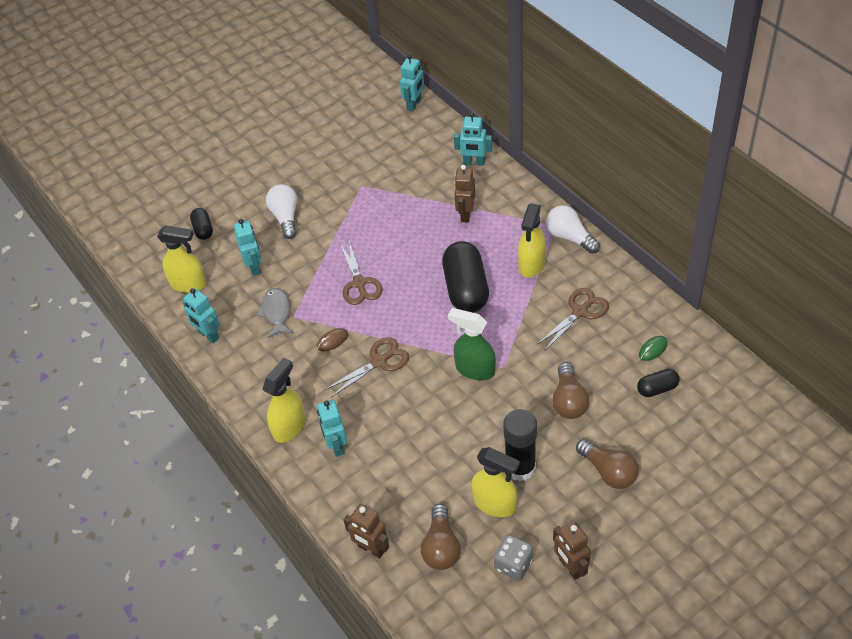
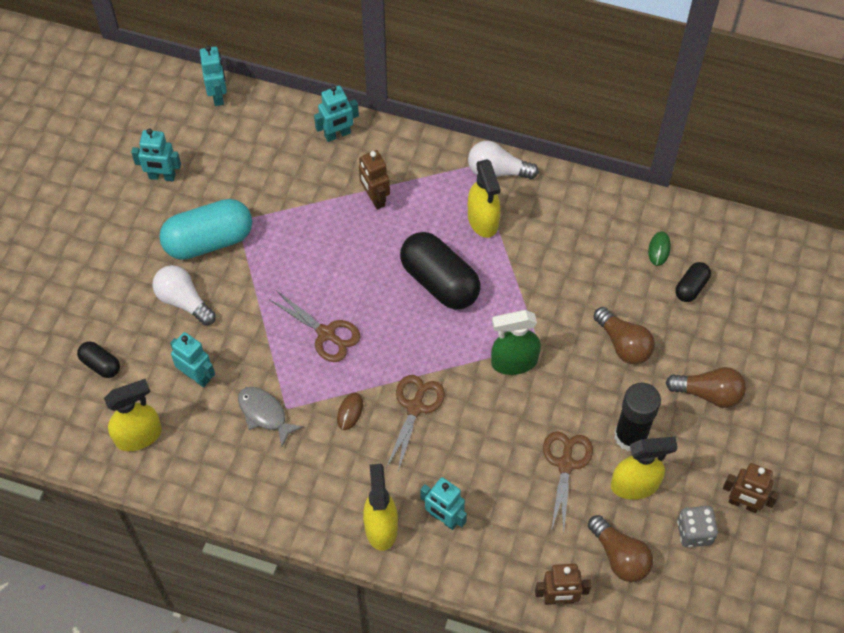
camera: 40 degrees left, 10 degrees up
(208, 335) = (212, 480): turquoise robot -> turquoise robot (162, 176)
(333, 189) = (209, 241): none -> turquoise capsule
(580, 312) = (566, 247): brown scissors -> brown scissors (566, 464)

